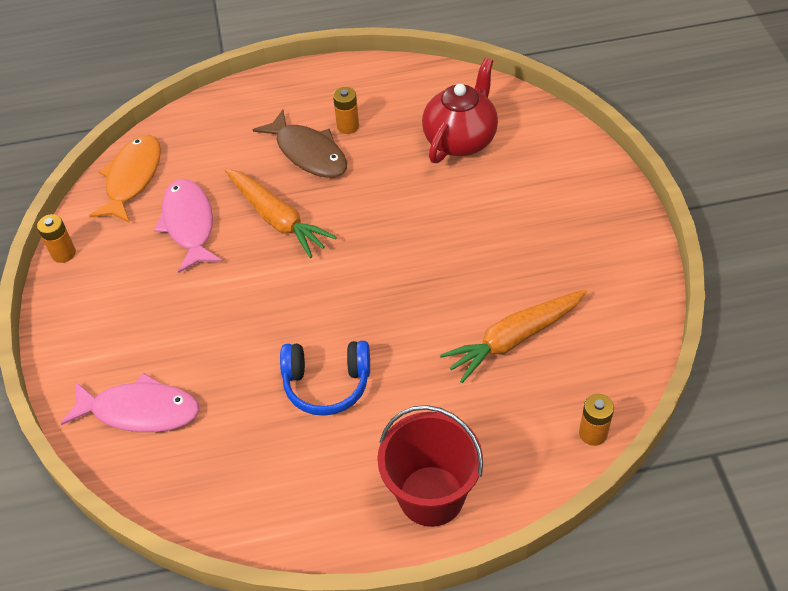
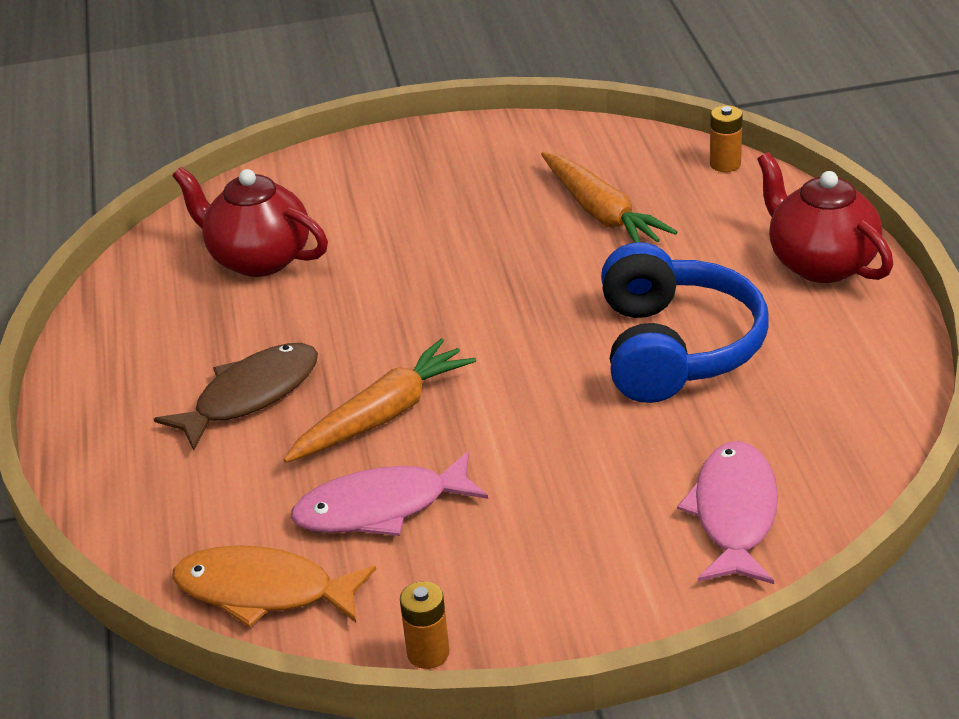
camera: 90 degrees left, 15 degrees down
(327, 383) = (675, 348): blue headphones -> blue headphones, size x1.54
(348, 126) = (202, 361): orange battery -> none
(431, 496) = (821, 263): red bucket -> red teapot

